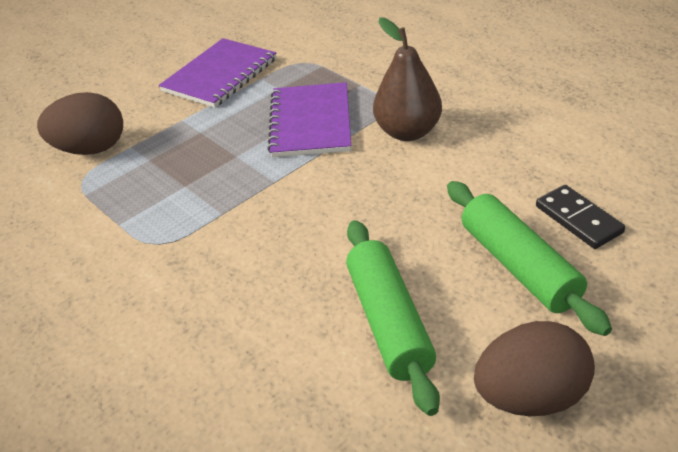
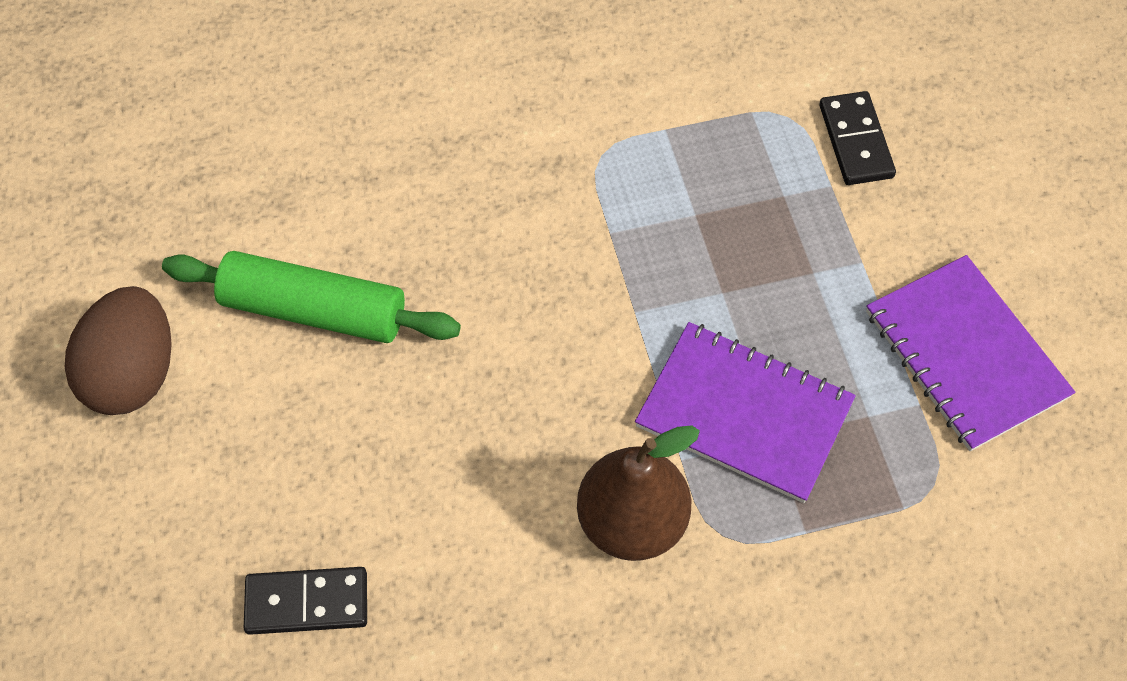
camera: 115 degrees right, 20 degrees up
(90, 149) = (855, 141): brown egg -> black domino
(519, 266) = (288, 482): green rolling pin -> none

